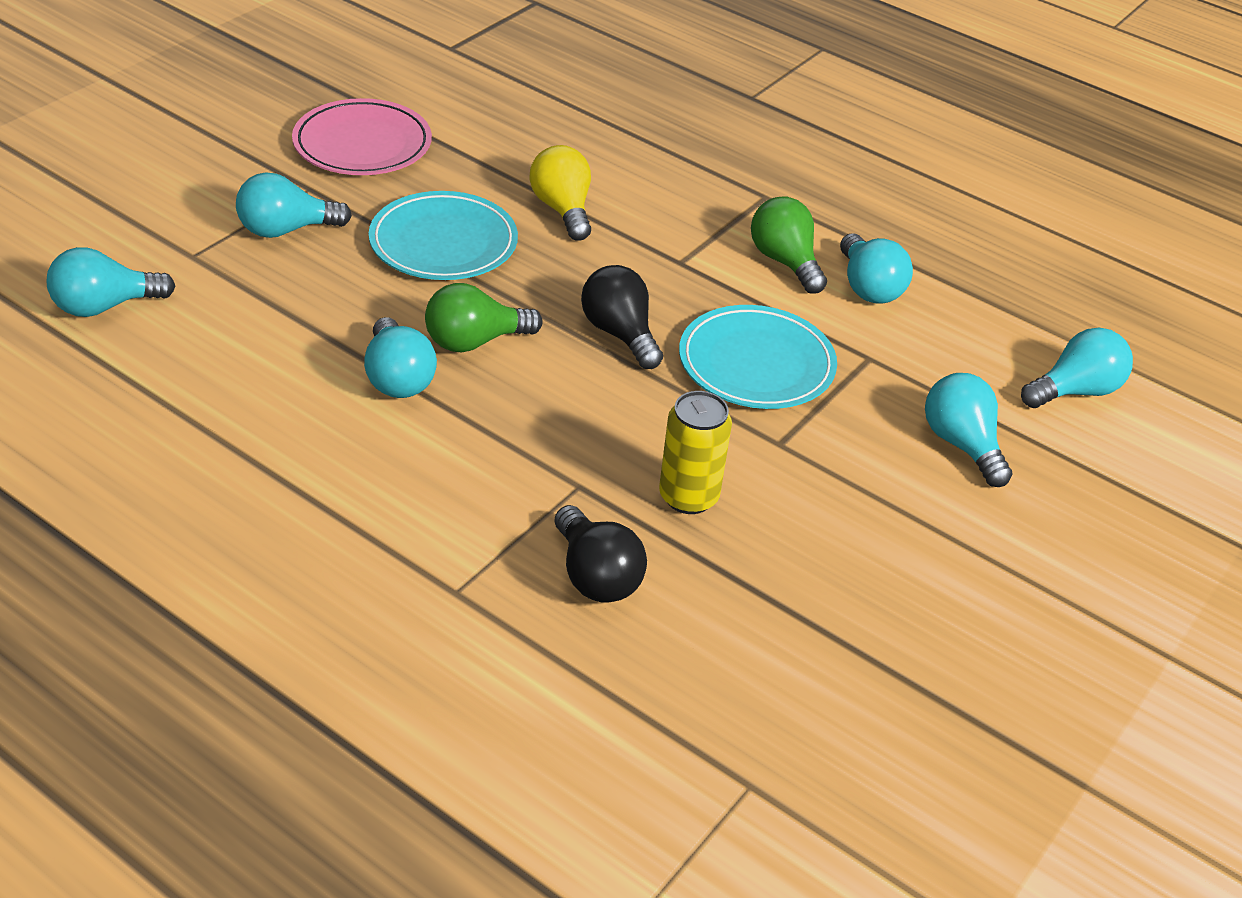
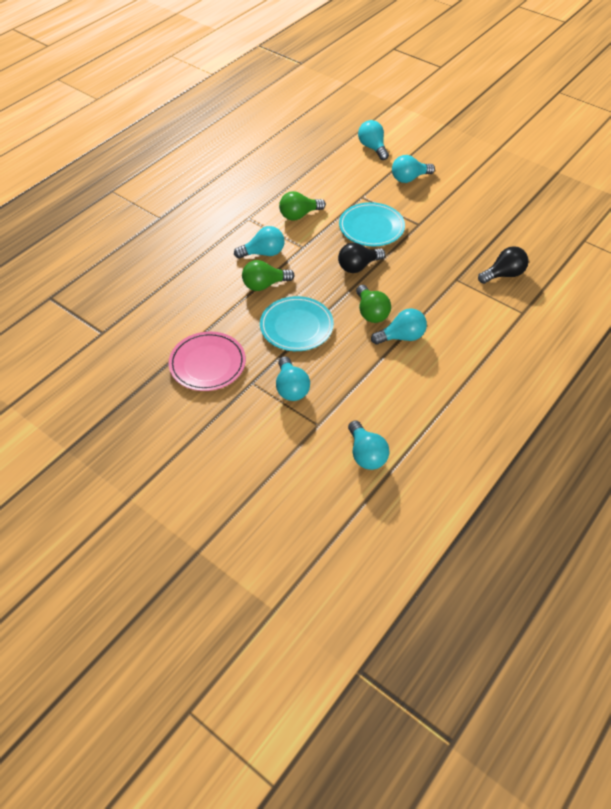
camera: 85 degrees left, 10 degrees up
(563, 209) = (264, 285): yellow light bulb -> green light bulb
(688, 497) = (455, 249): yellow can -> none
(868, 287) = (315, 193): turquoise light bulb -> turquoise light bulb (263, 253)

